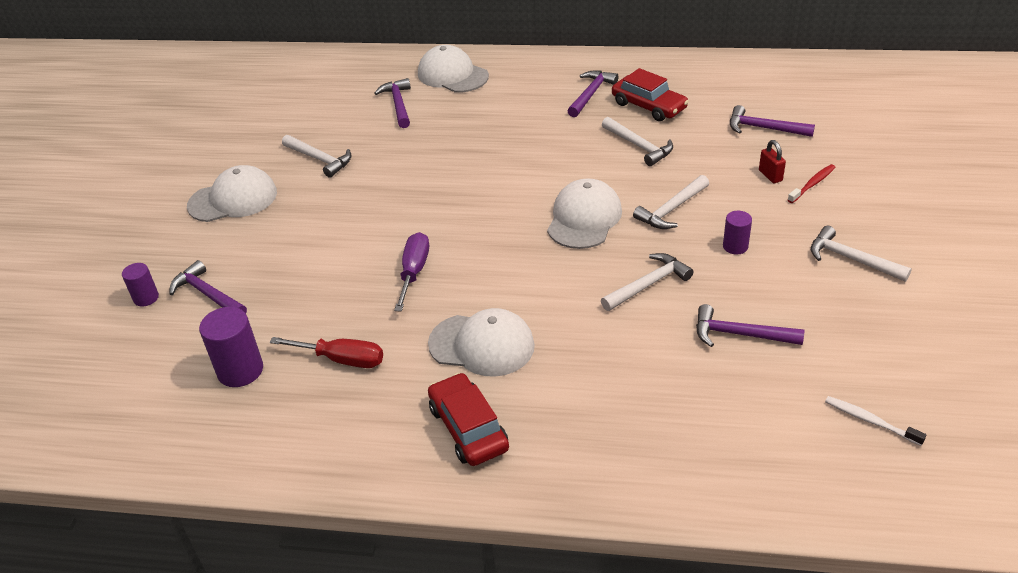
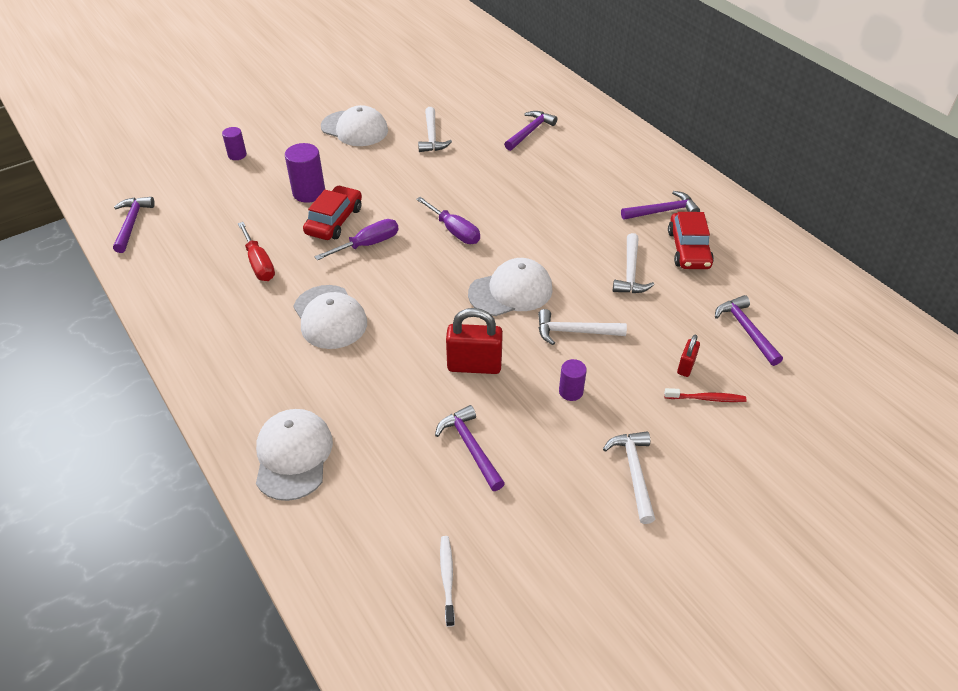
camera: 45 degrees right, 5 degrees up
(208, 294) = (262, 175): purple hammer -> purple hammer (132, 223)
(240, 370) = (213, 229): purple cylinder -> purple cylinder (309, 193)
(452, 75) = (595, 134): white cap -> white cap (293, 456)
(467, 211) = (454, 231): none -> purple screwdriver
(468, 428) = (249, 356): red car -> red car (334, 221)
(648, 284) = (474, 366): white hammer -> red padlock

